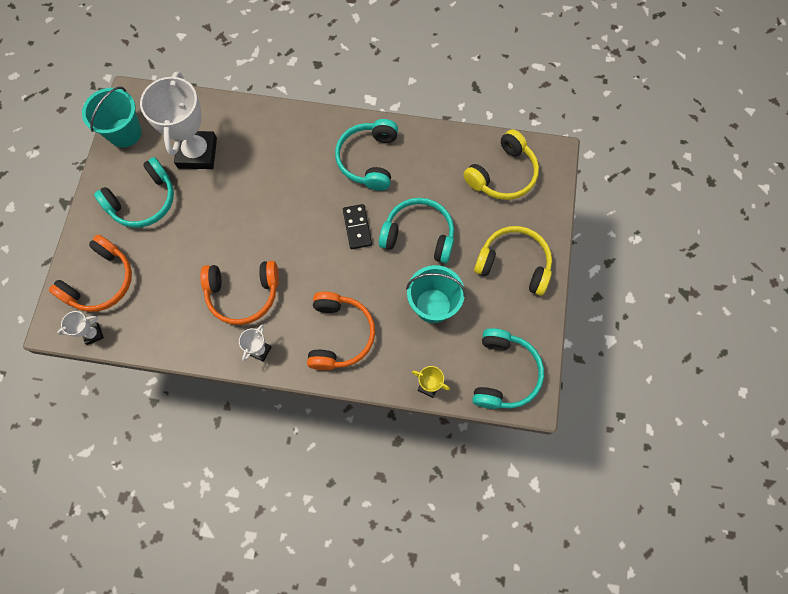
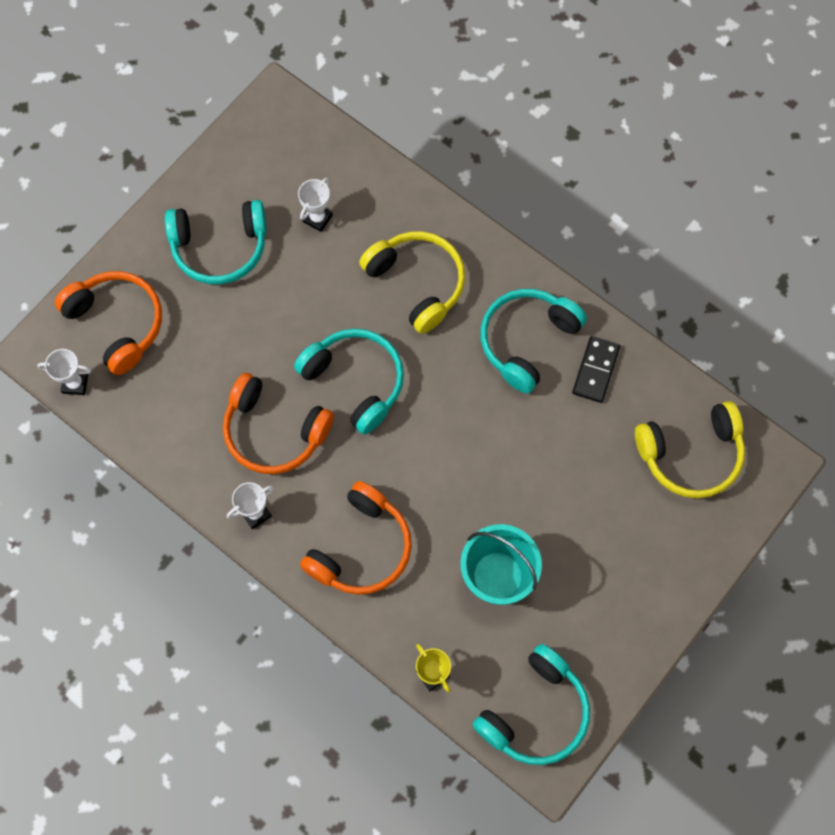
camera: 30 degrees right, 0 degrees up
(101, 282) = (117, 323): orange headphones -> orange headphones turned 105 degrees counterclockwise
(124, 133) = (244, 145): turquoise bucket -> none
(197, 153) = (317, 218): white trophy -> white trophy, size x0.43
(357, 227) = (461, 423): black domino -> black domino (595, 370)
(419, 235) = (533, 476): turquoise headphones -> turquoise headphones (355, 381)
(514, 264) = (633, 580): yellow headphones -> yellow headphones (417, 283)

